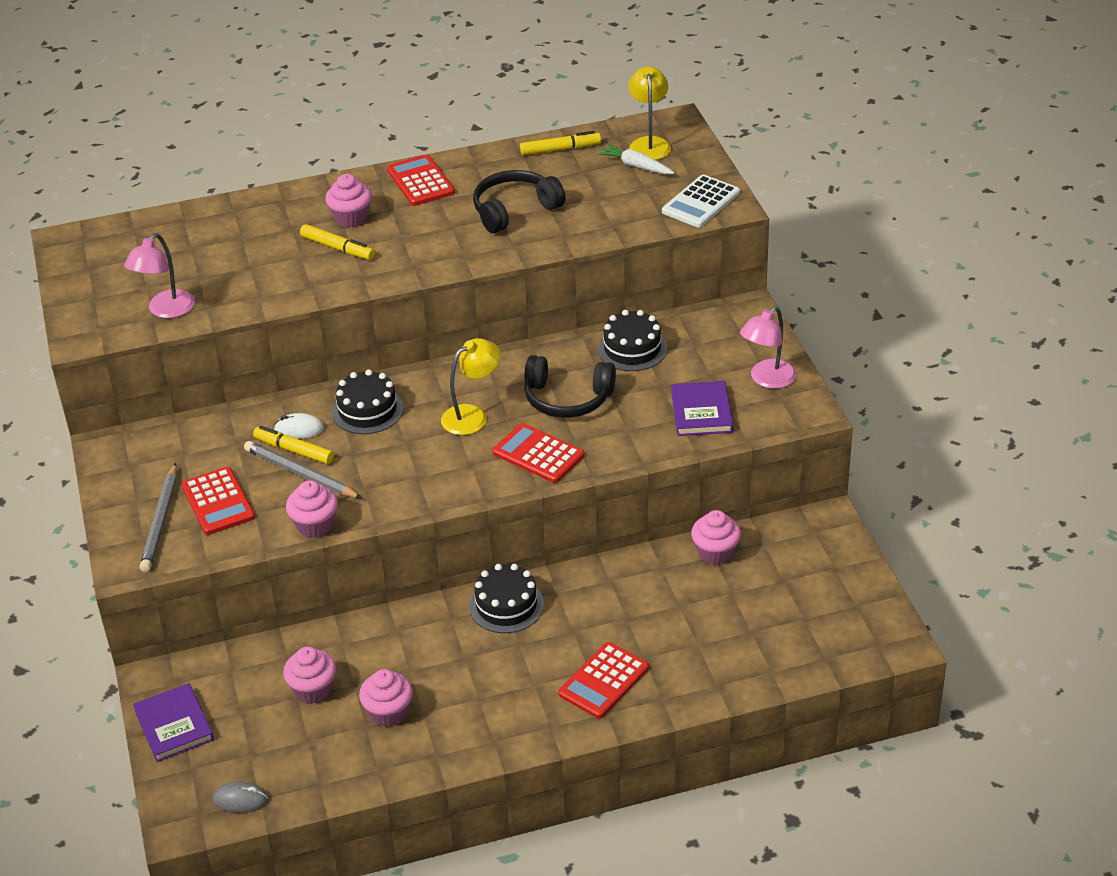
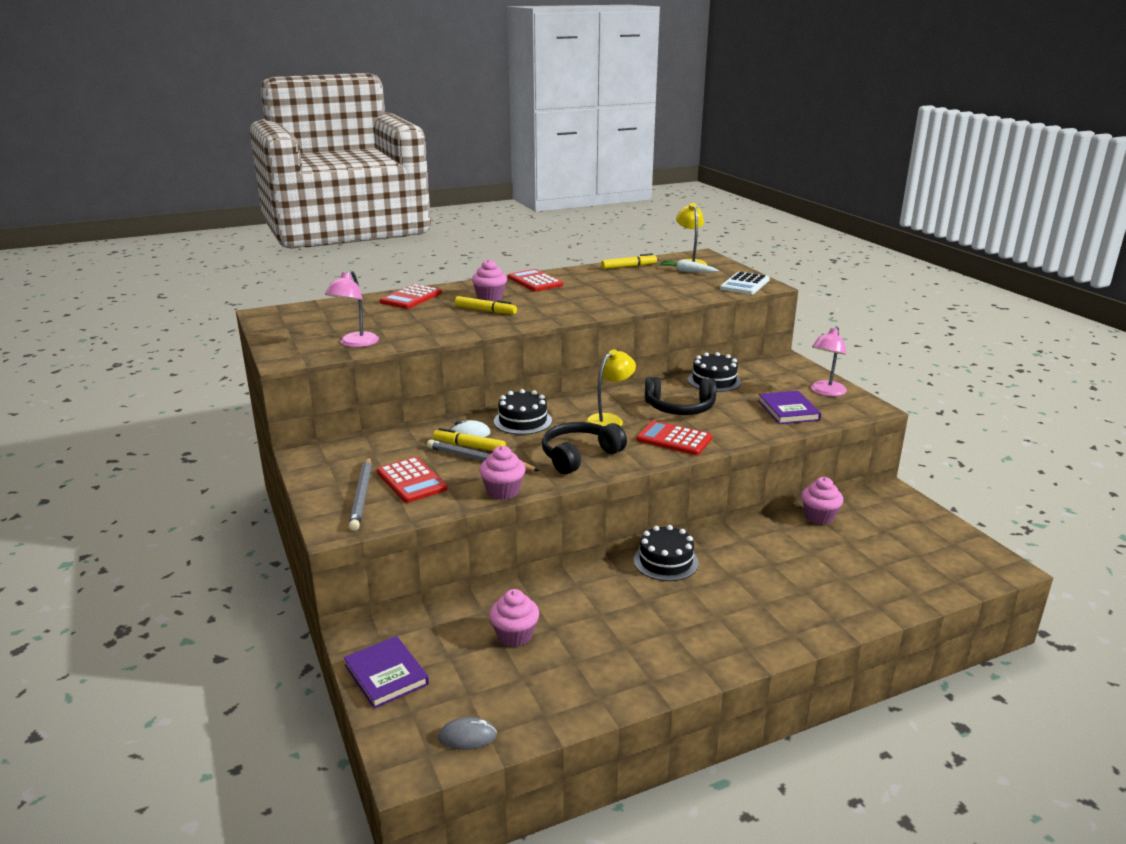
camera: 10 degrees left, 15 degrees down
(388, 712) = (592, 649): pink cupcake -> none
(515, 210) = (612, 291): black headphones -> black headphones (579, 456)
(603, 681) = (776, 610): red calculator -> red calculator (411, 298)

